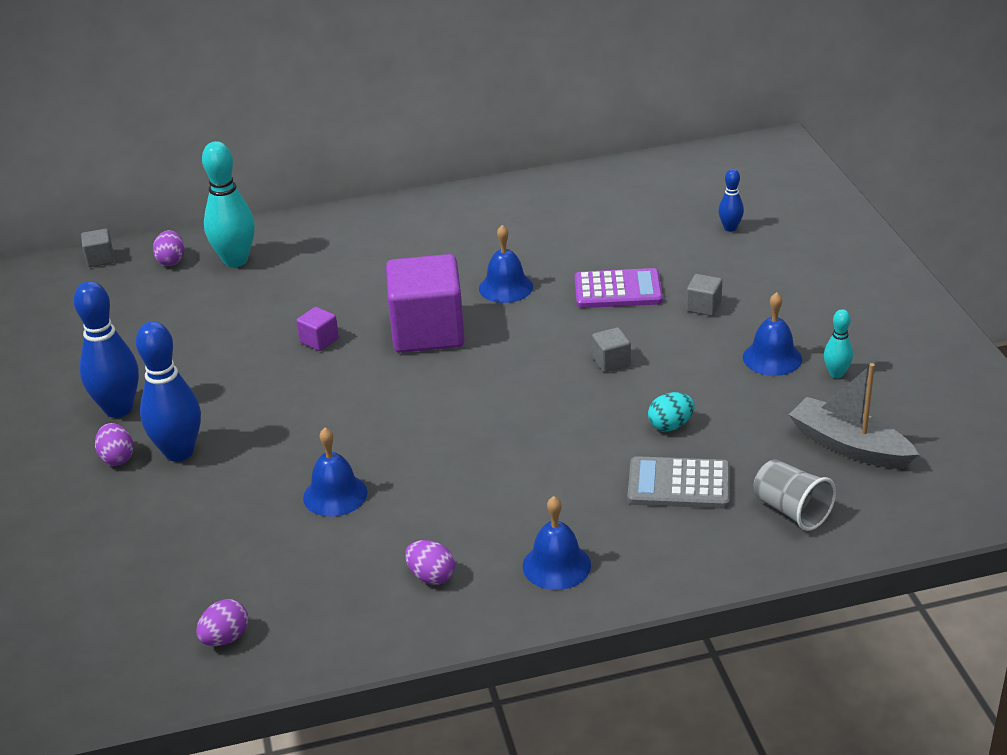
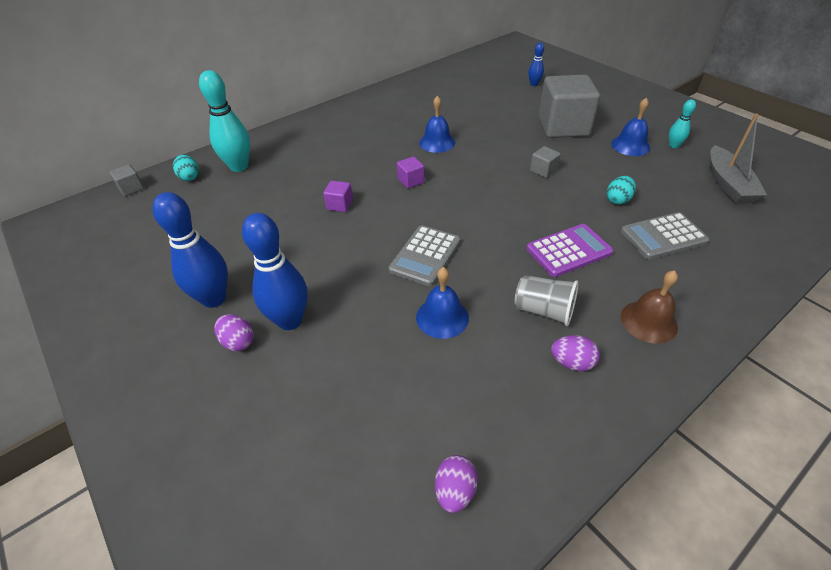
camera: 25 degrees left, 10 degrees up
(171, 260) = (189, 177): purple egg -> turquoise egg
(370, 426) = (425, 256): none -> grey calculator
(428, 332) = (411, 181): purple cube -> purple cube, size x0.42
(556, 565) = (648, 321): blue bell -> brown bell
(618, 290) = (505, 129): purple calculator -> purple calculator (569, 251)
(703, 307) = (563, 127): grey cube -> grey cube, size x2.39
(791, 511) = (744, 234): grey cup -> grey cup (543, 311)
(849, 446) = (728, 184): grey boat -> grey boat turned 105 degrees counterclockwise

